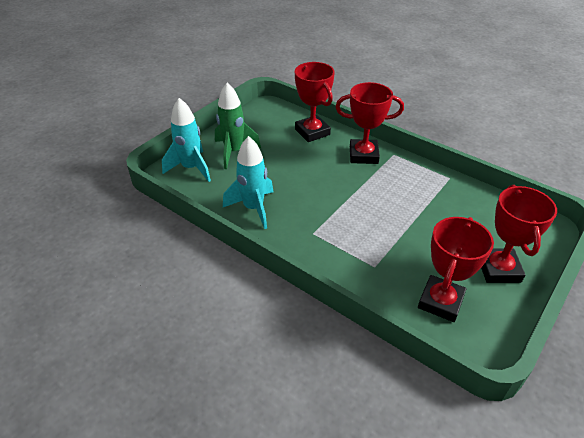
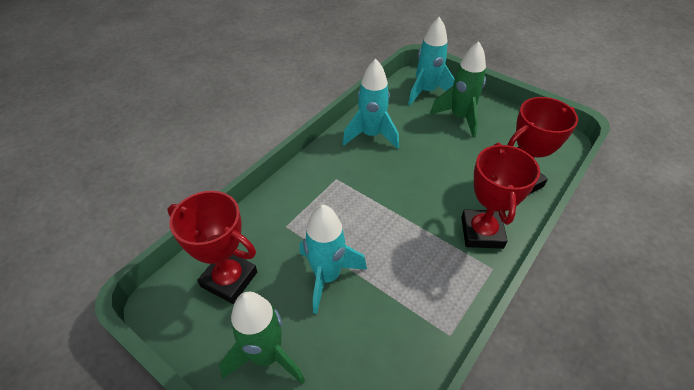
camera: 90 degrees right, 5 degrees up
(421, 237) = (327, 276): none -> turquoise rocket
(498, 269) = (267, 356): red trophy -> green rocket

